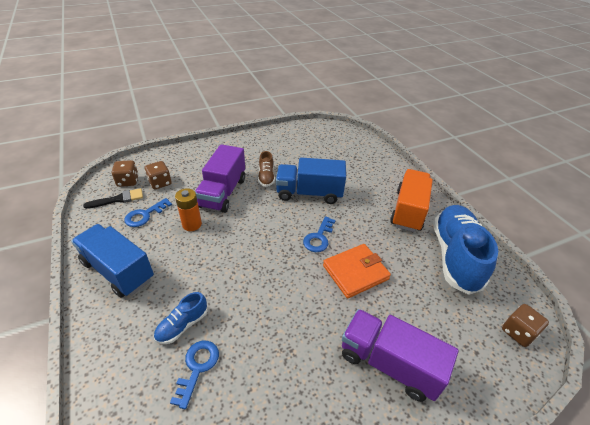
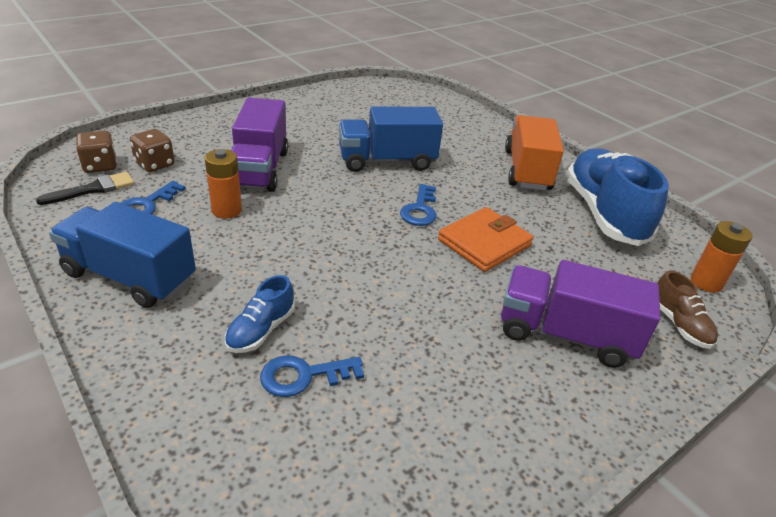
camera: 15 degrees left, 5 degrees down
(197, 367) = (303, 376): blue key -> blue key turned 105 degrees counterclockwise
(266, 177) = (317, 147): brown shoe -> brown shoe (679, 324)
(518, 332) = (706, 282): brown dice -> orange battery

